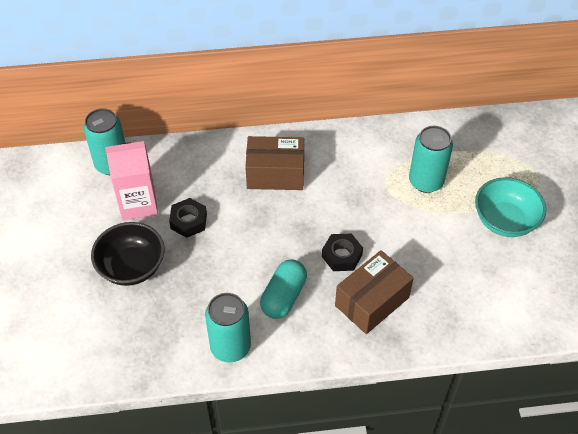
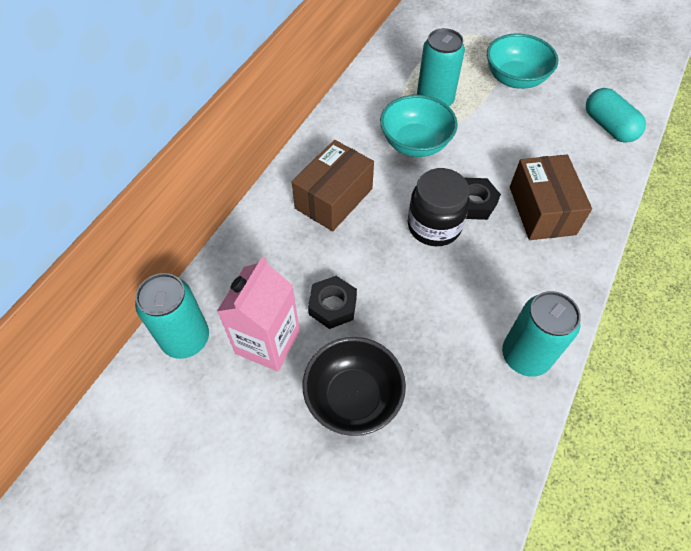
camera: 55 degrees left, 5 degrees up
(283, 296) = (491, 275): turquoise capsule -> turquoise capsule (608, 126)
(299, 242) = (434, 226): none -> black jar
(369, 192) = (415, 143): none -> turquoise bowl

